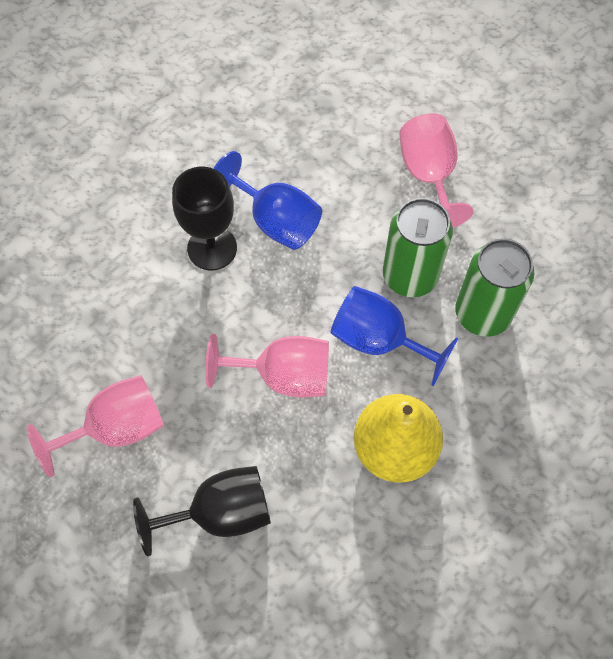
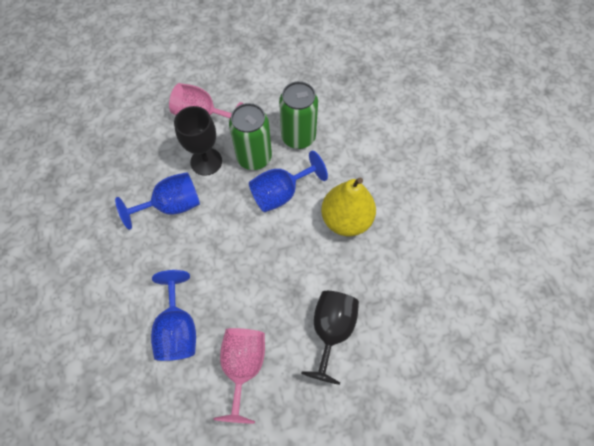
camera: 60 degrees left, 0 degrees up
(122, 326) = (178, 329): none -> blue goblet
(212, 248) = (163, 249): black goblet -> black goblet (206, 161)
(283, 376) = (270, 252): pink goblet -> none

